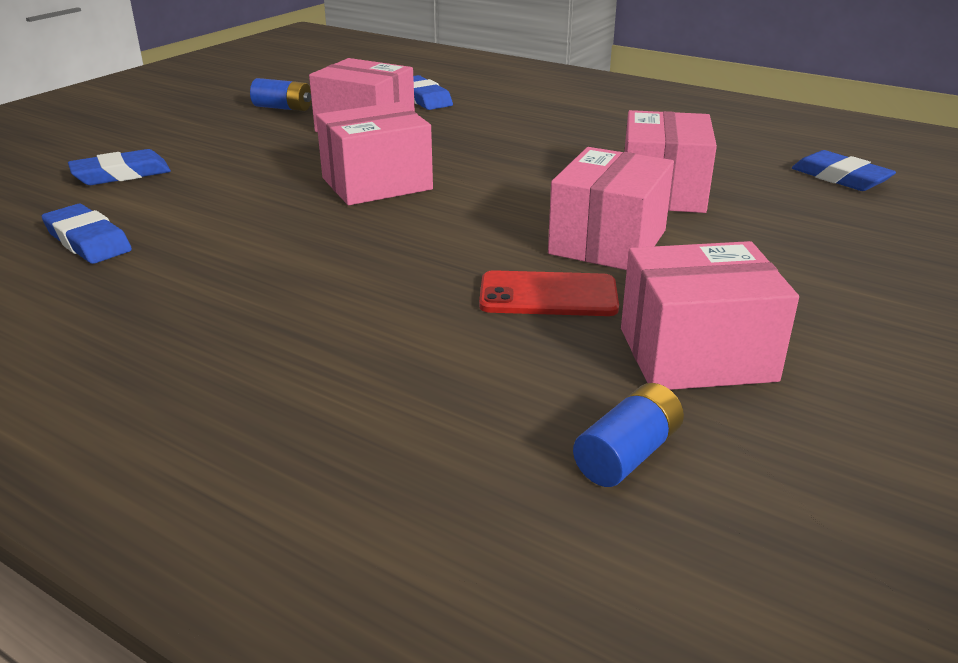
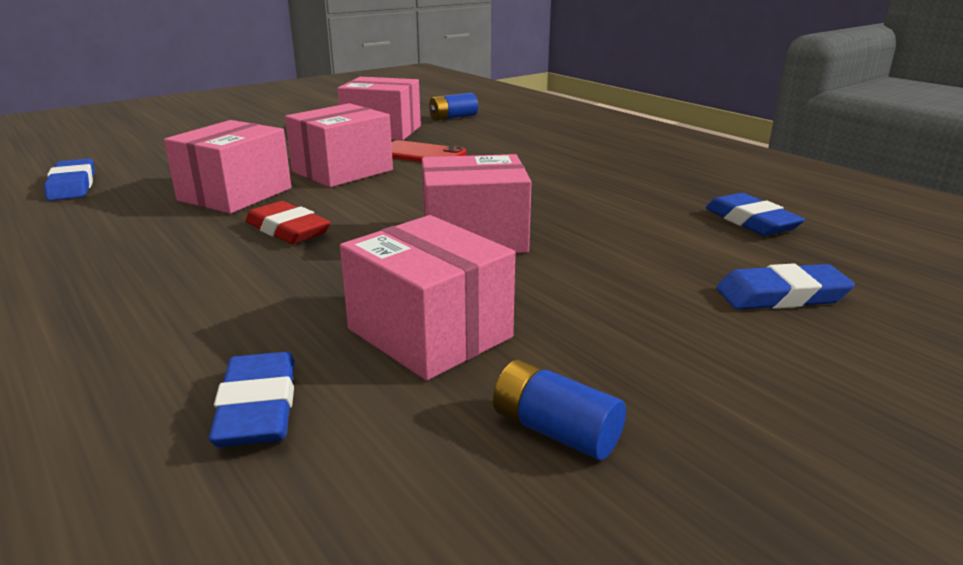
camera: 160 degrees left, 5 degrees down
(546, 168) = (287, 230): none -> red eraser

